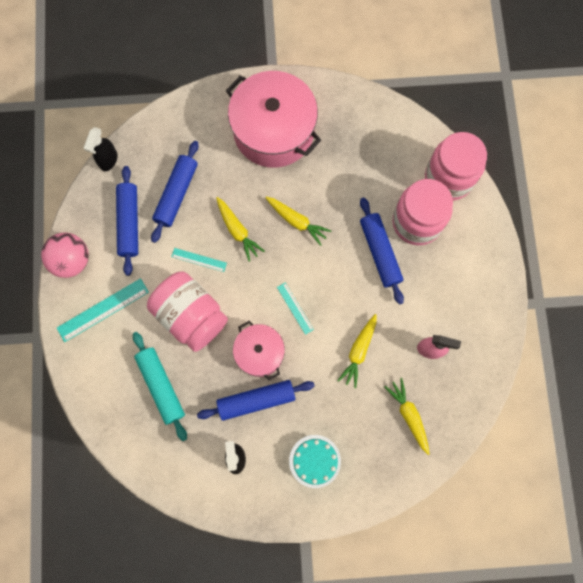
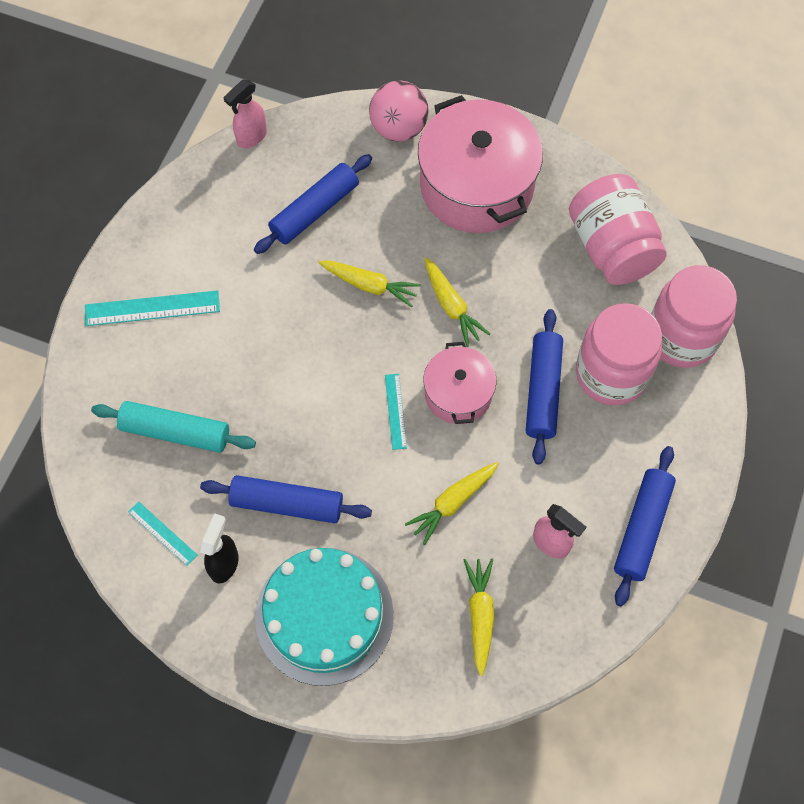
camera: 25 degrees right, 10 degrees down
(72, 260) = (145, 234): pink ball -> pink ball (399, 128)
(108, 160) = (251, 137): black spray bottle -> pink spray bottle
(129, 223) = (238, 220): blue rolling pin -> blue rolling pin (642, 528)
(161, 386) = (175, 431): turquoise rolling pin -> turquoise rolling pin turned 75 degrees counterclockwise
(191, 316) = (257, 363): pink jar -> pink jar (612, 247)
(199, 260) = (302, 299): turquoise ruler -> turquoise ruler (162, 533)
(237, 230) = (369, 285): yellow carrot -> yellow carrot turned 60 degrees counterclockwise
(259, 353) = (321, 446): pink pot -> pink pot (458, 393)
(315, 461) = (324, 615): turquoise cake -> turquoise cake, size x1.81

